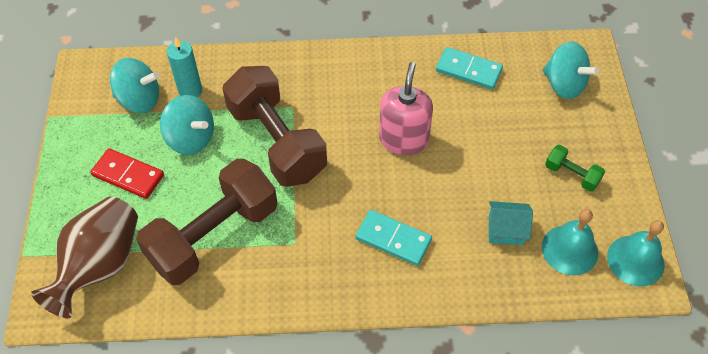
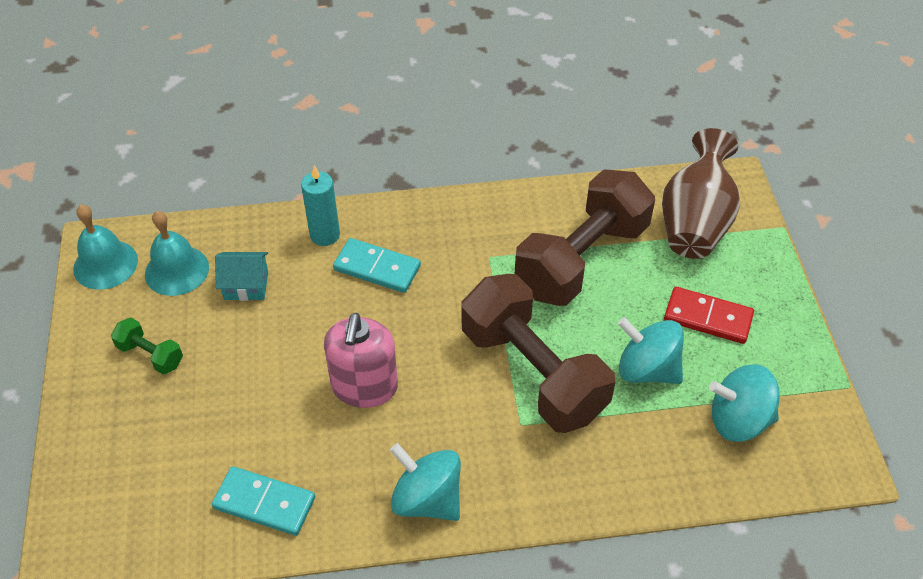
camera: 175 degrees right, 5 degrees down
(190, 90) = (672, 439): turquoise candle -> turquoise candle (325, 235)
(564, 85) = (124, 488): turquoise spinning top -> turquoise spinning top (427, 499)

